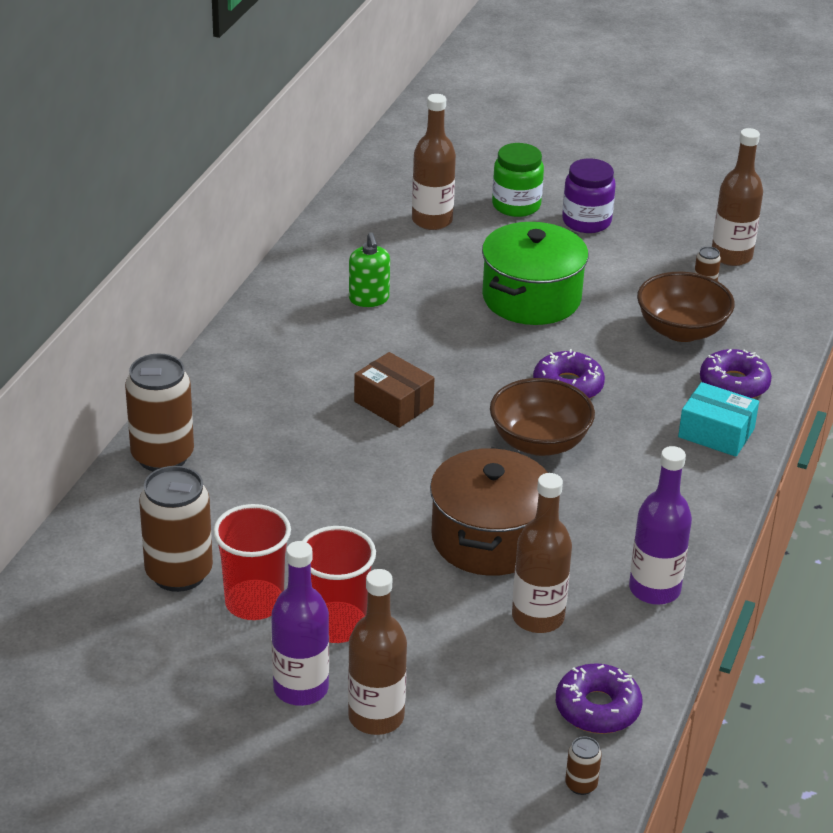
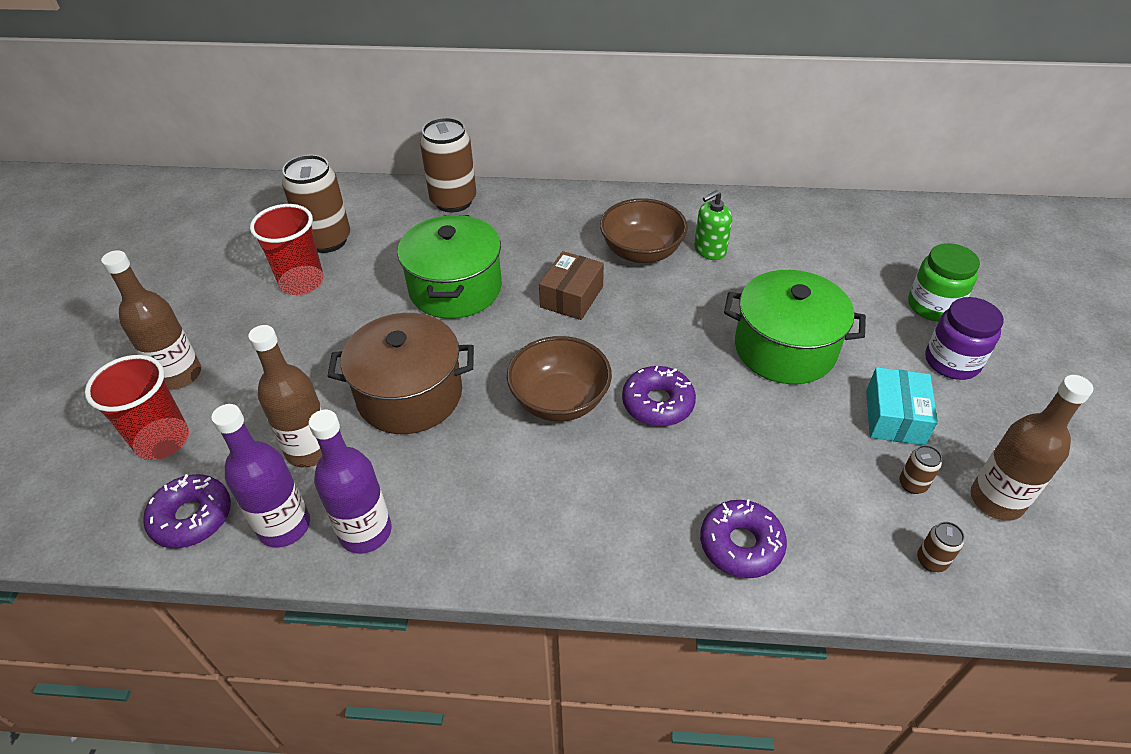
camera: 75 degrees right, 10 degrees up
(301, 688) = (210, 327): purple bottle -> purple bottle (284, 526)
(335, 481) = (455, 288): none -> green pot
(336, 625) = (283, 329): red cup -> red cup (162, 440)
(432, 220) = (857, 259): brown bottle -> none
(581, 785) = (93, 524): brown can -> brown can (931, 561)
(681, 330) = (811, 478): brown bowl -> brown bowl (641, 252)
(716, 433) = (641, 542): turquoise box -> turquoise box (894, 417)

